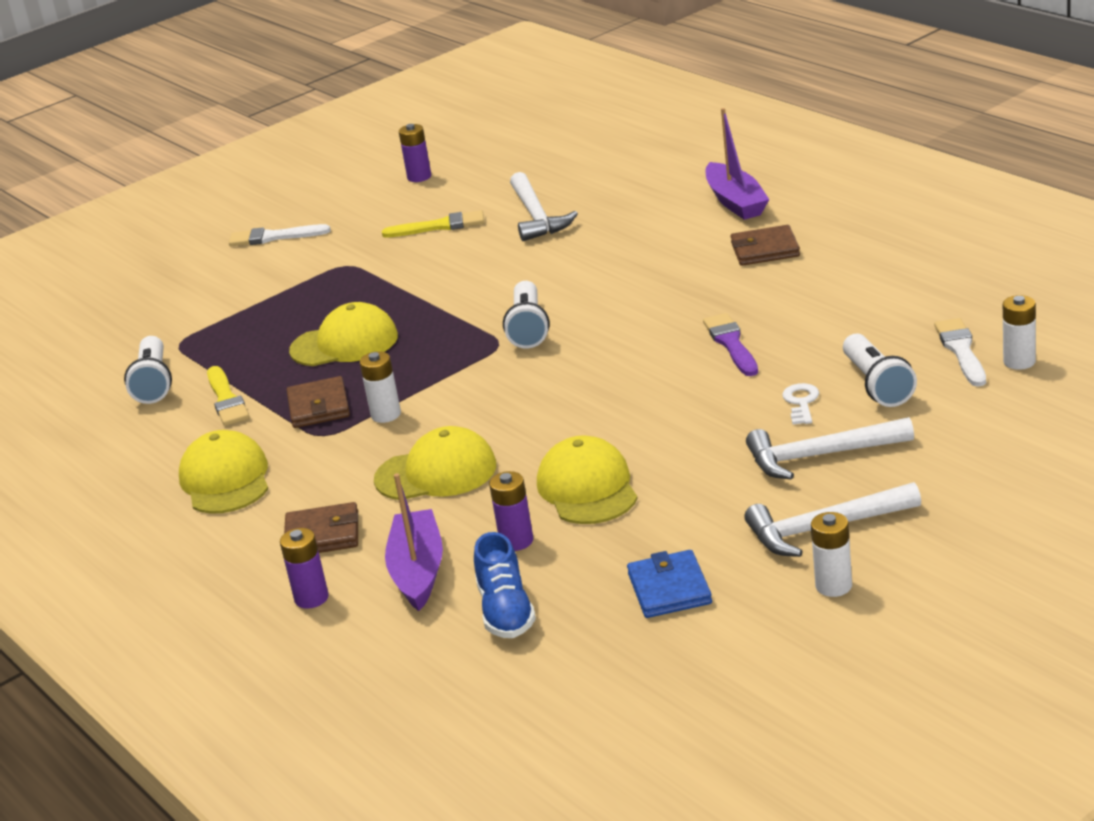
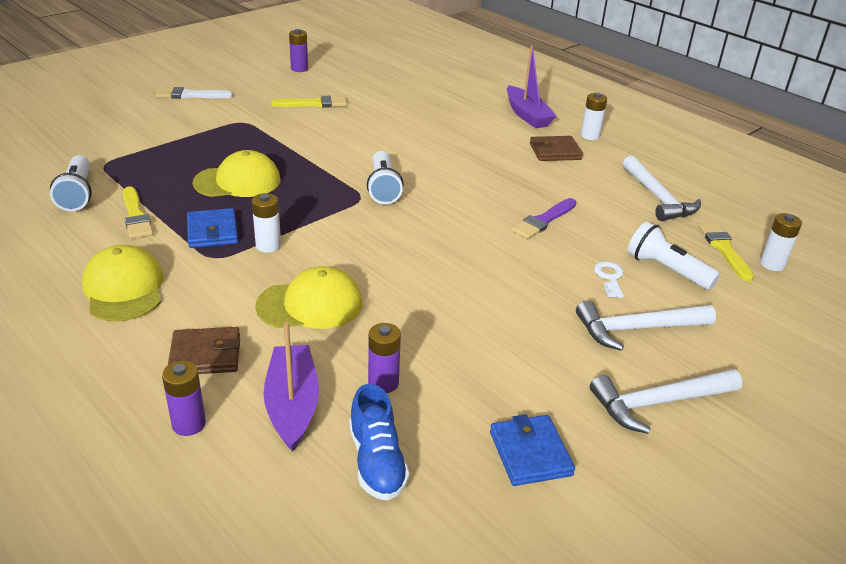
camera: 10 degrees left, 5 degrees up
(319, 407) = (212, 231): brown wallet -> blue wallet
(536, 216) = (384, 106): white hammer -> white hammer (658, 197)
(587, 488) = (443, 336): yellow cap -> none
(731, 344) = (543, 220): purple brush -> purple brush turned 120 degrees counterclockwise
(833, 586) = (682, 468): white battery -> white battery (590, 136)
(877, 385) = (666, 270): white flashlight -> white flashlight turned 150 degrees clockwise
(961, 351) = (724, 249): white brush -> yellow brush

